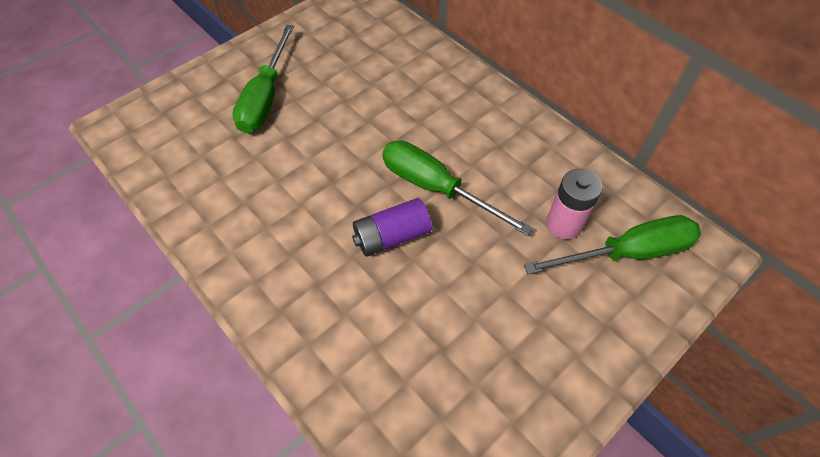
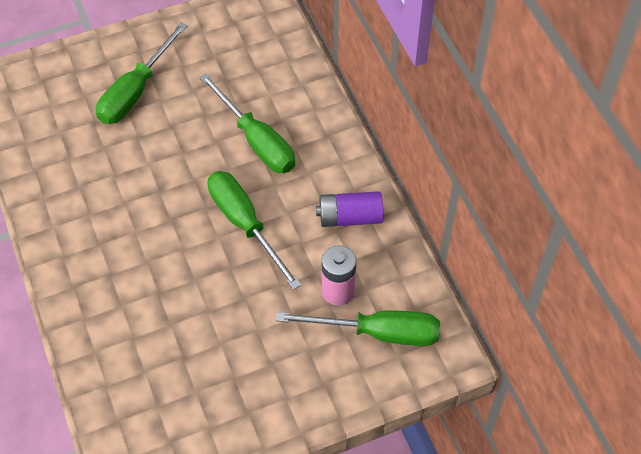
camera: 20 degrees right, 0 degrees up
(392, 236) = (187, 255): purple battery -> purple battery (350, 217)
(407, 109) = (256, 141): none -> green screwdriver

